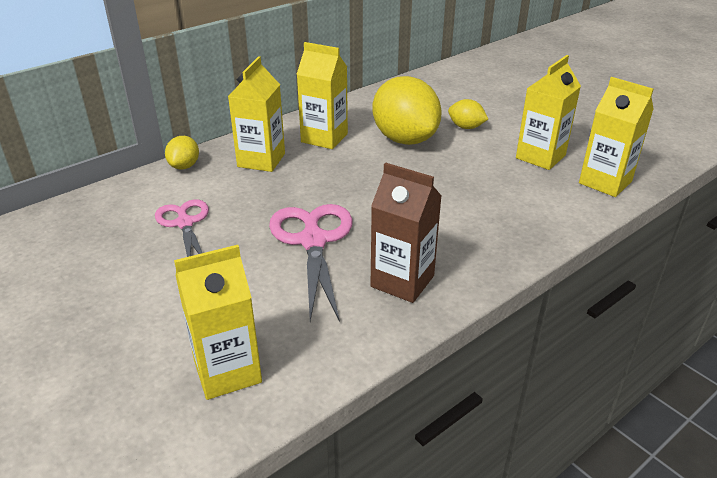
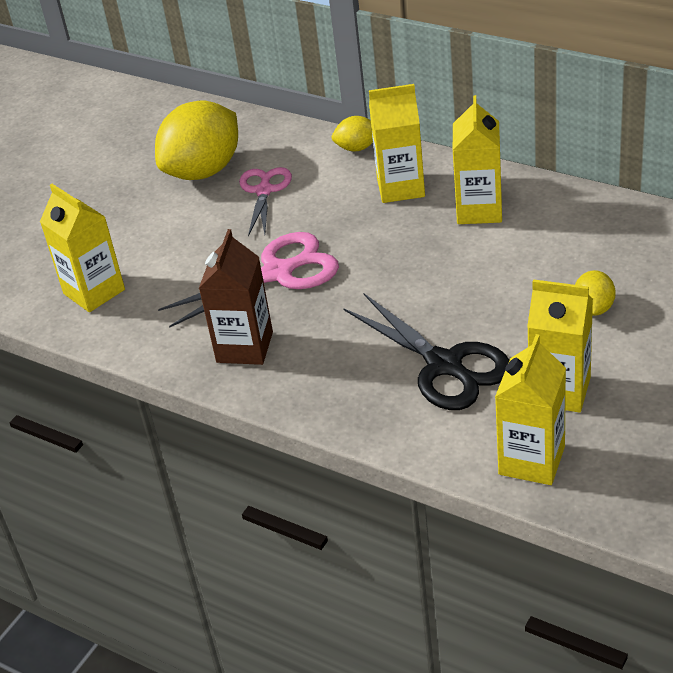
camera: 75 degrees right, 5 degrees up
(185, 223) = (264, 190): pink scissors -> pink scissors turned 45 degrees counterclockwise
(405, 139) = (521, 268): yellow lemon -> yellow lemon (203, 171)
(489, 191) = (445, 365): none -> black scissors

